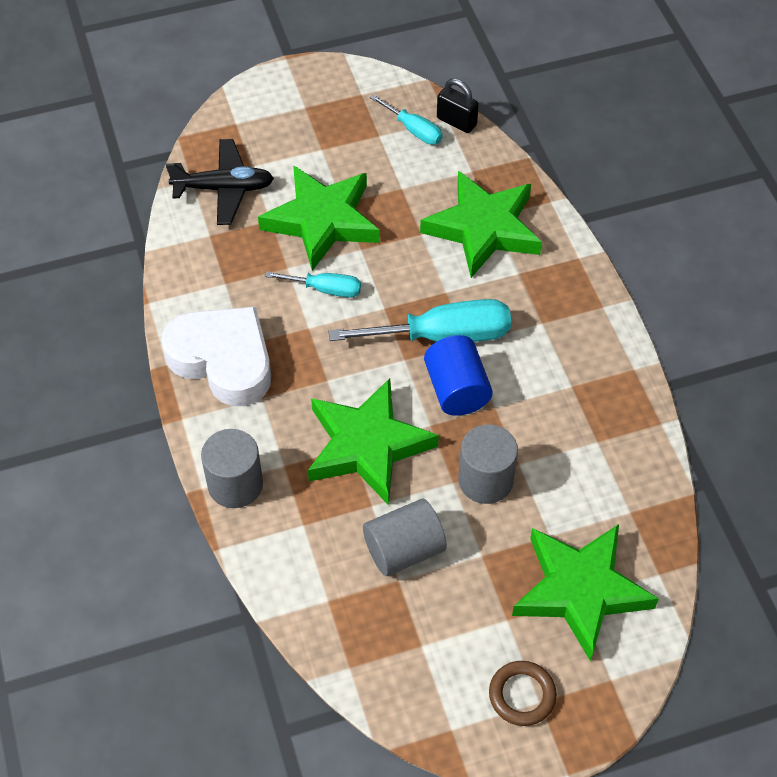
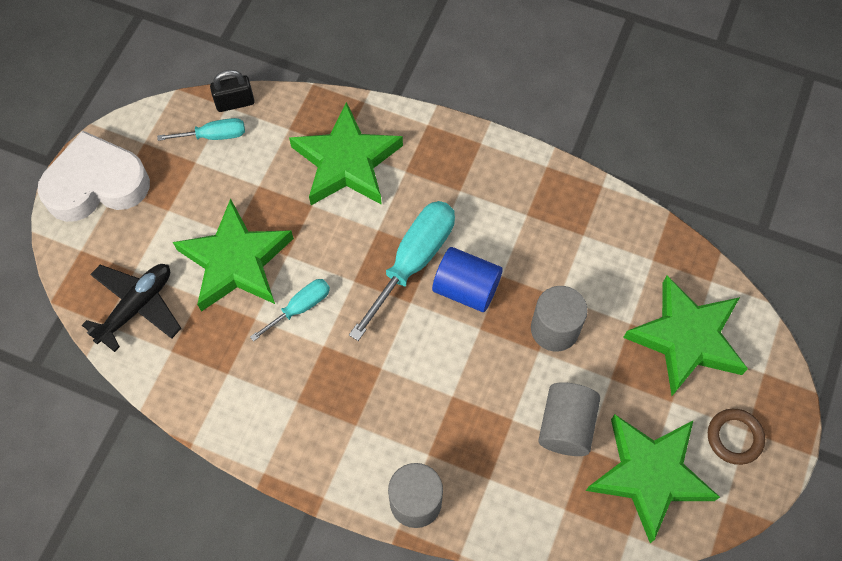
camera: 50 degrees left, 10 degrees up
(223, 360) = (298, 428): white heart -> white heart (97, 184)
(367, 446) = (461, 384): green star -> green star (649, 475)

